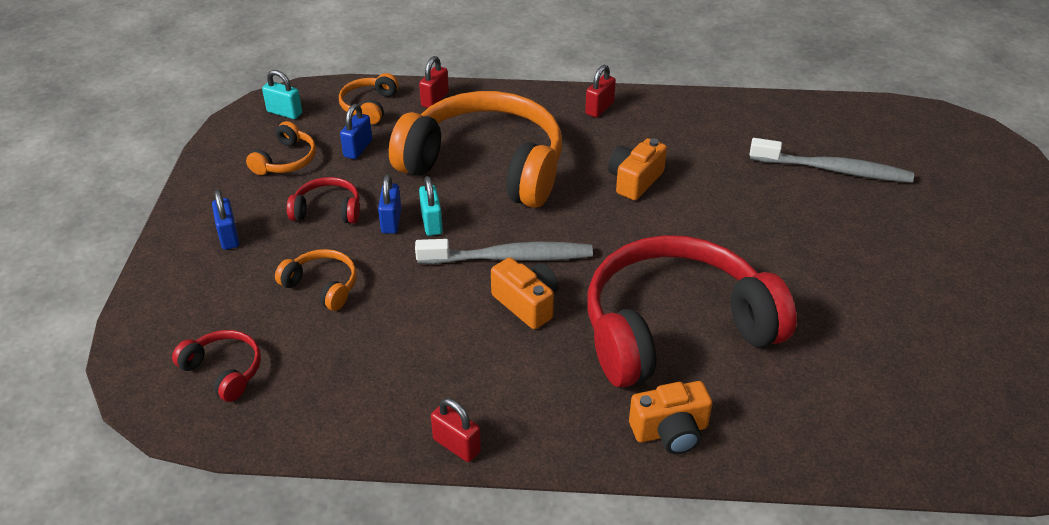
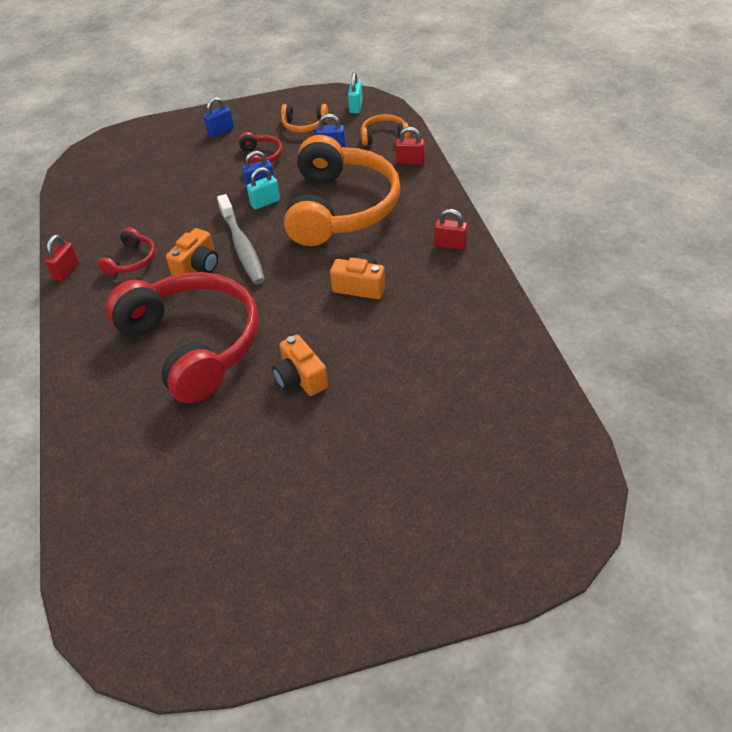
camera: 75 degrees right, 5 degrees up
(224, 371) = (109, 169): red headphones -> red headphones (131, 260)
(322, 286) = (188, 179): orange headphones -> none
(670, 431) = (92, 362): orange camera -> orange camera (300, 378)
(833, 170) = (440, 409): grey toothbrush -> none

